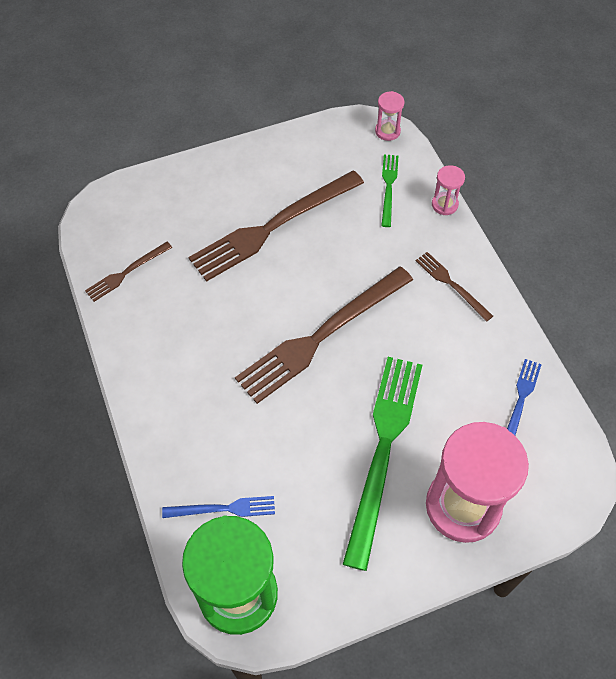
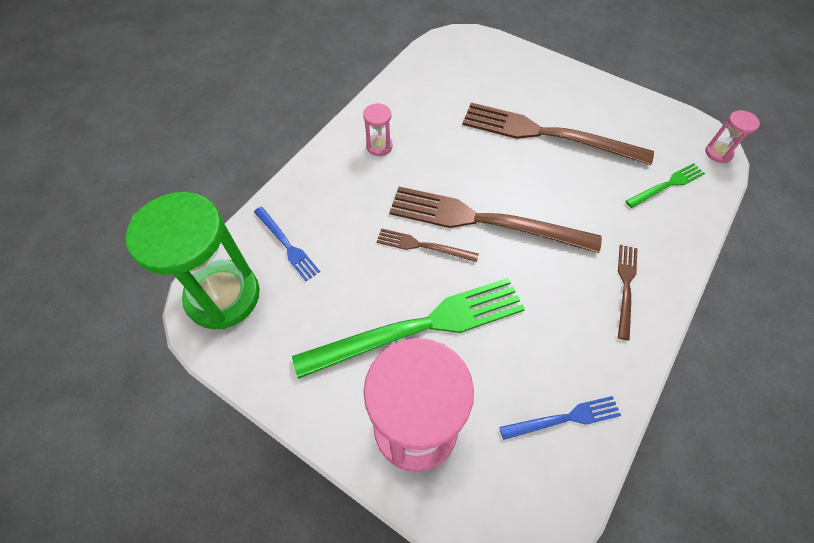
camera: 55 degrees right, 0 degrees up
(126, 272) = (427, 80): brown fork -> brown fork (423, 246)
(444, 204) = (698, 234): pink hourglass -> pink hourglass (379, 146)

